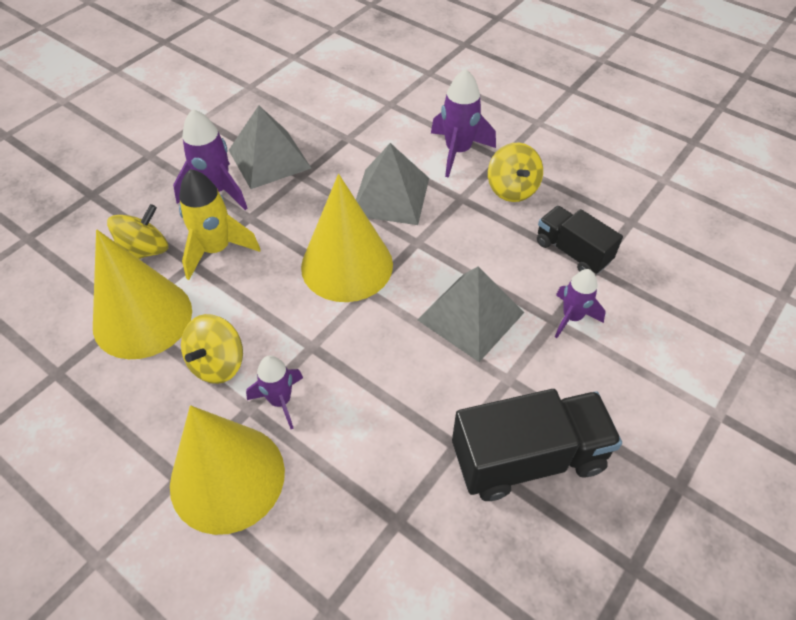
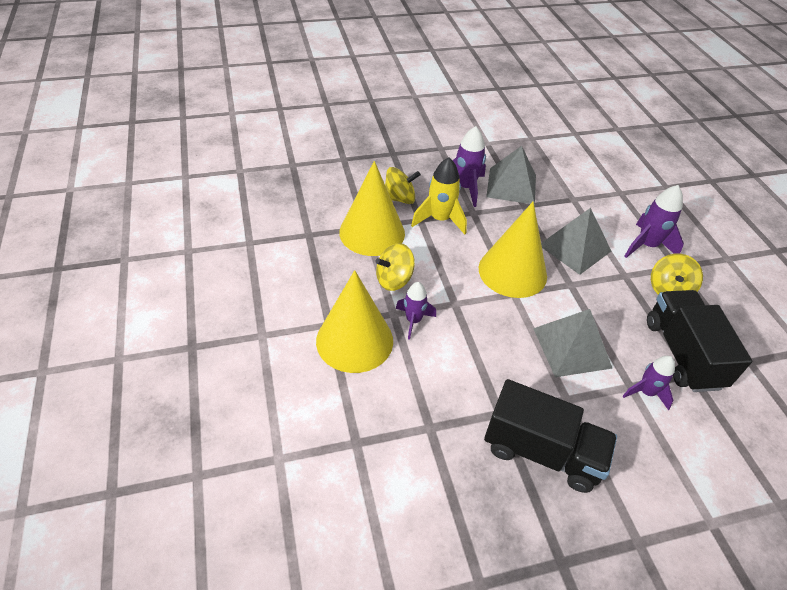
camera: 35 degrees right, 5 degrees down
(572, 252) = (682, 353): black truck -> black truck, size x1.58

